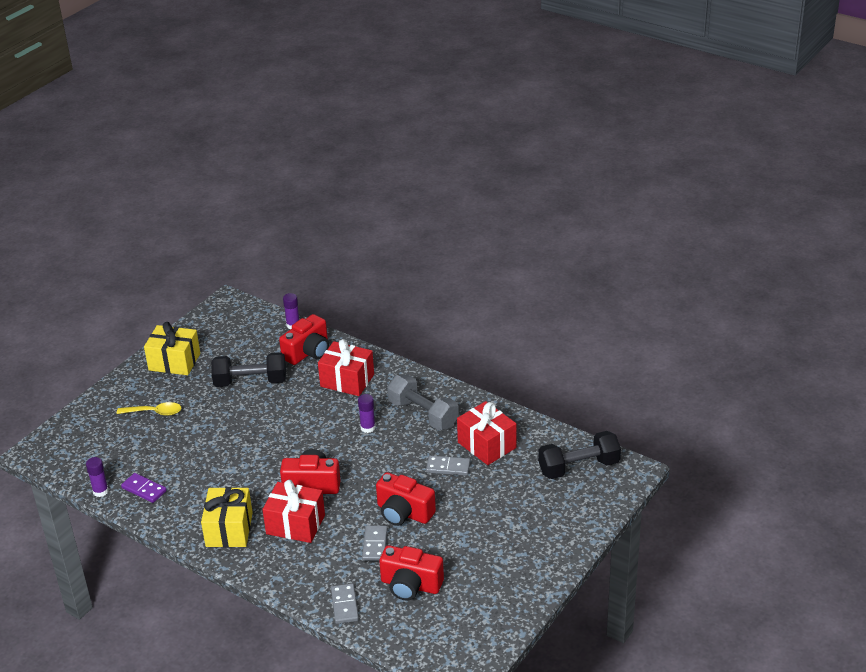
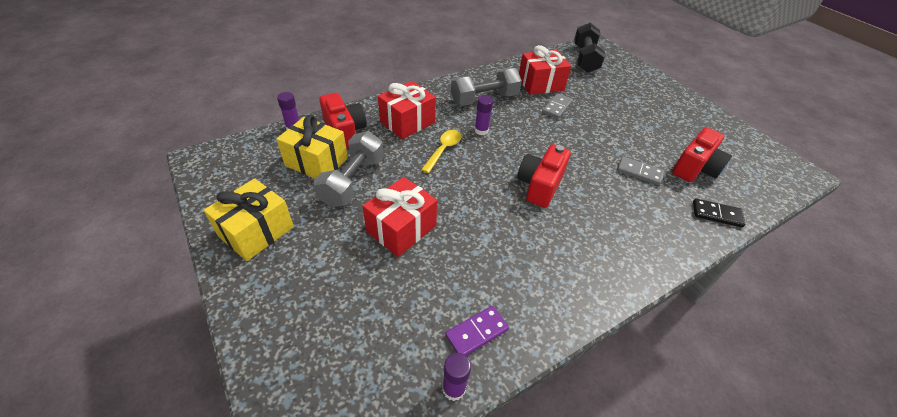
camera: 70 degrees left, 10 degrees up
(154, 412) = (334, 278): yellow spoon -> yellow spoon (443, 150)
(229, 529) = (584, 268): yellow gift -> yellow gift (316, 162)
(250, 382) = (353, 181): black dumbbell -> grey dumbbell
(295, 524) = (594, 214): red gift -> red gift (401, 229)
(345, 605) = (716, 214): grey domino -> black domino
(404, 512) = (603, 145): red camera -> none

